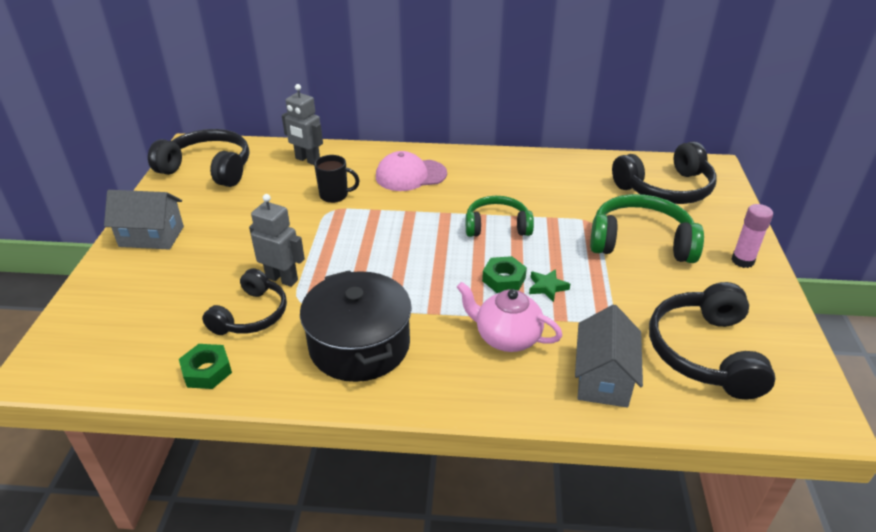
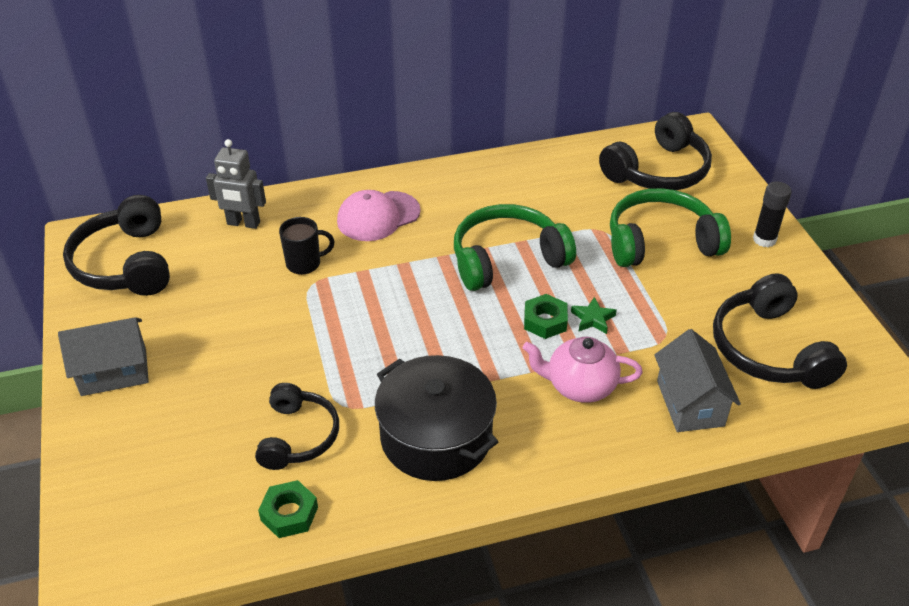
camera: 20 degrees left, 5 degrees up
(208, 169) = (125, 264): black headphones -> black headphones turned 105 degrees counterclockwise
(282, 279) = (306, 384): grey robot -> none
(497, 226) = (507, 259): green headphones -> green headphones, size x1.52
(742, 261) = (764, 239): pink glue stick -> black glue stick

